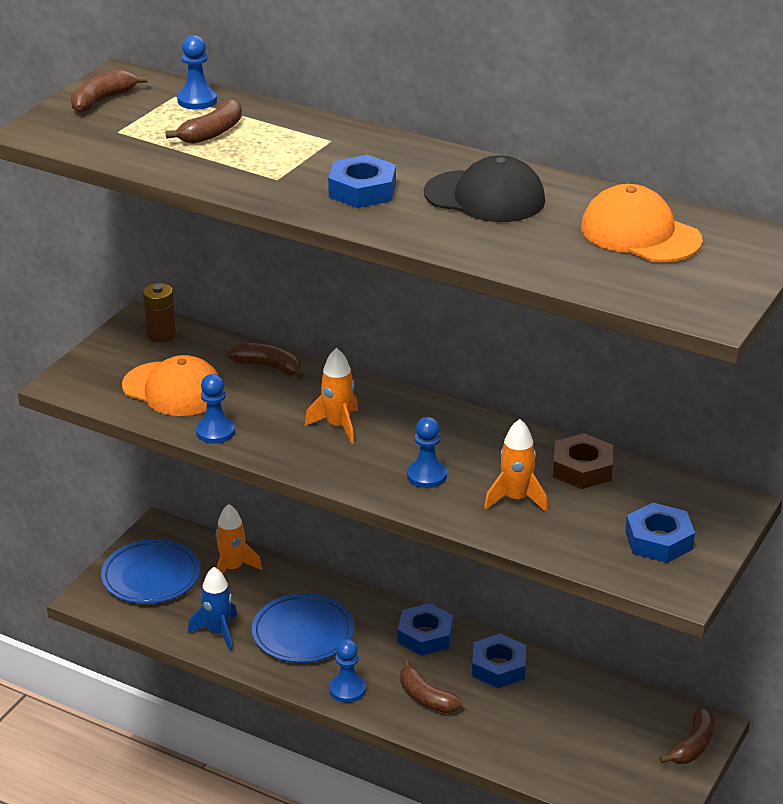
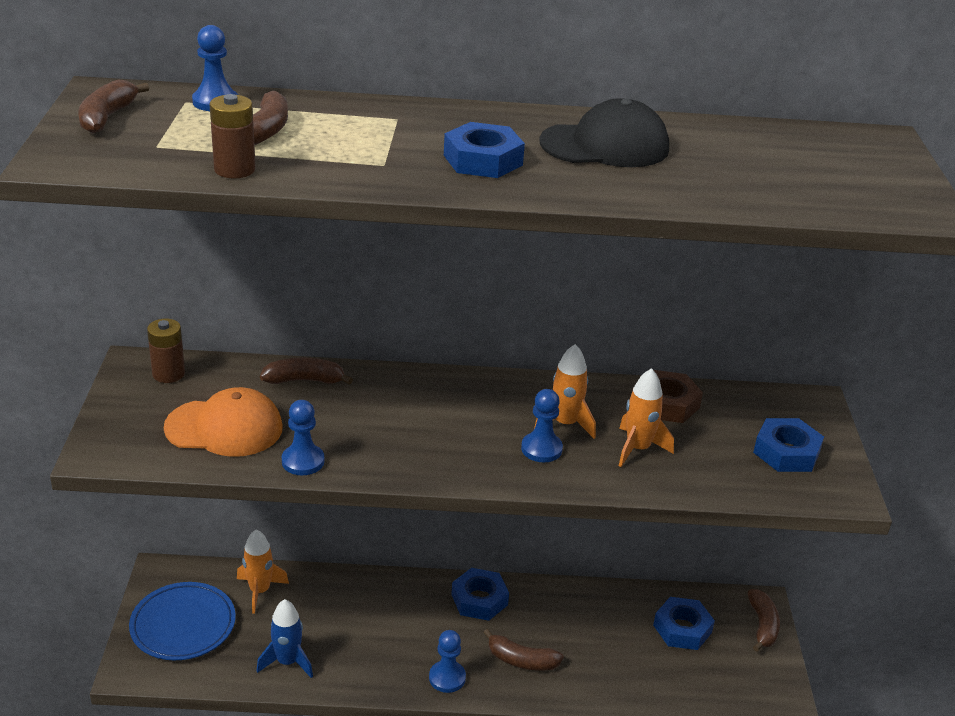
camera: 30 degrees left, 0 degrees up
(157, 162) = (234, 169): none -> brown battery
(303, 633) = (368, 634): blue plate -> none
(338, 426) = (419, 422): orange rocket -> orange rocket (565, 424)
(498, 667) = (561, 608): blue nut -> blue nut (682, 629)
(640, 234) = (778, 153): orange cap -> none

